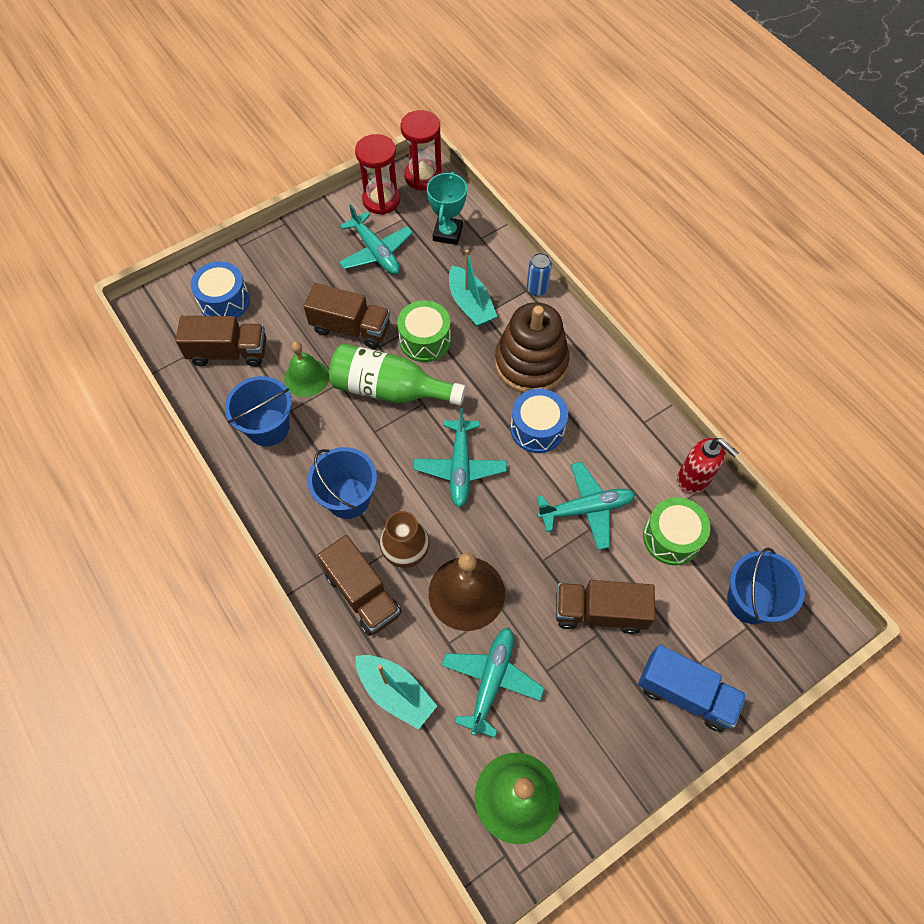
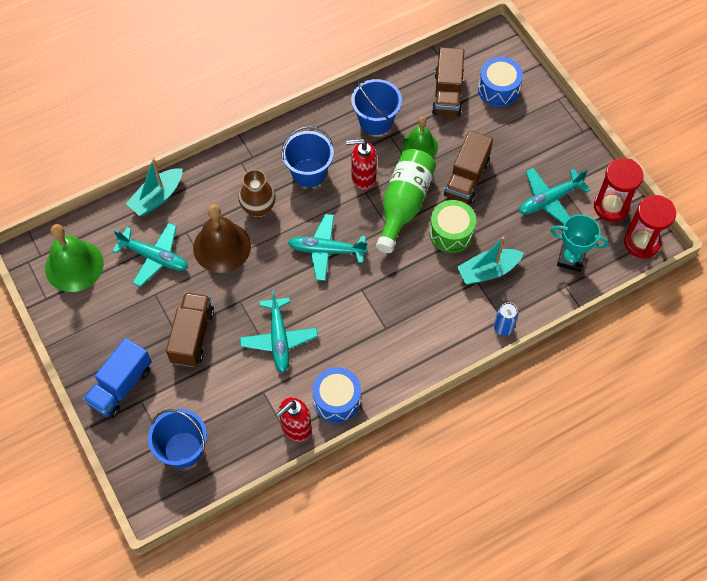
camera: 95 degrees right, 0 degrees up
(354, 435) = (363, 178): none -> red soap dispenser
(362, 594) = (231, 180): brown truck -> none
(531, 363) = (422, 313): brown stacking toy -> none
(537, 429) = (356, 311): blue drum -> blue drum (337, 400)
(671, 537) = (245, 400): green drum -> none

